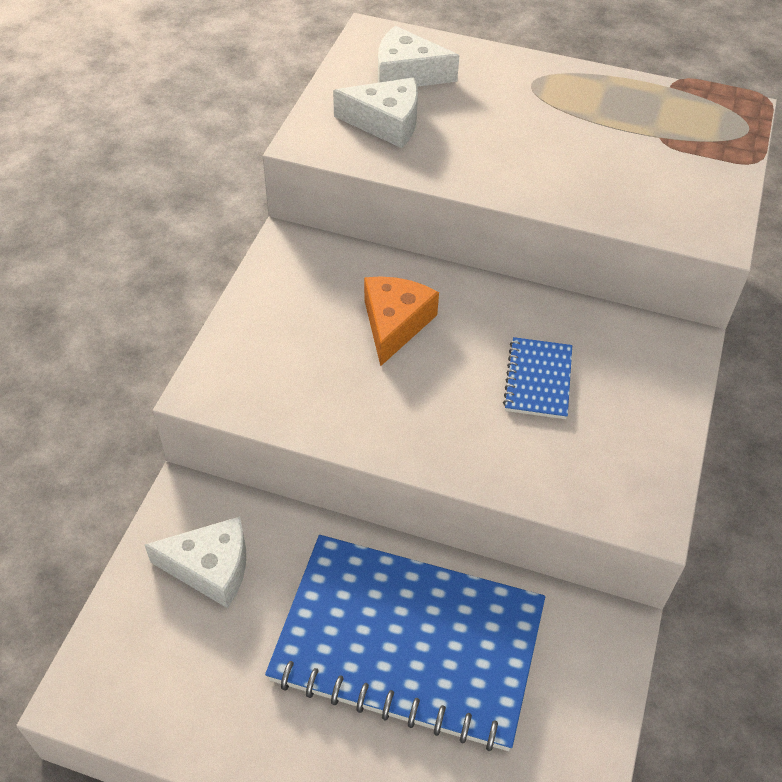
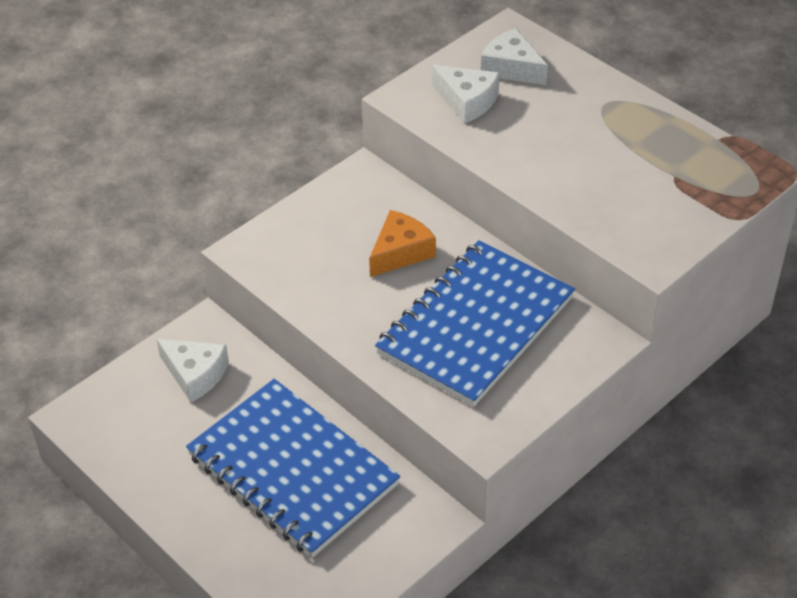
camera: 30 degrees right, 5 degrees down
(538, 380) = (476, 326): blue notebook -> blue notebook, size x2.43

